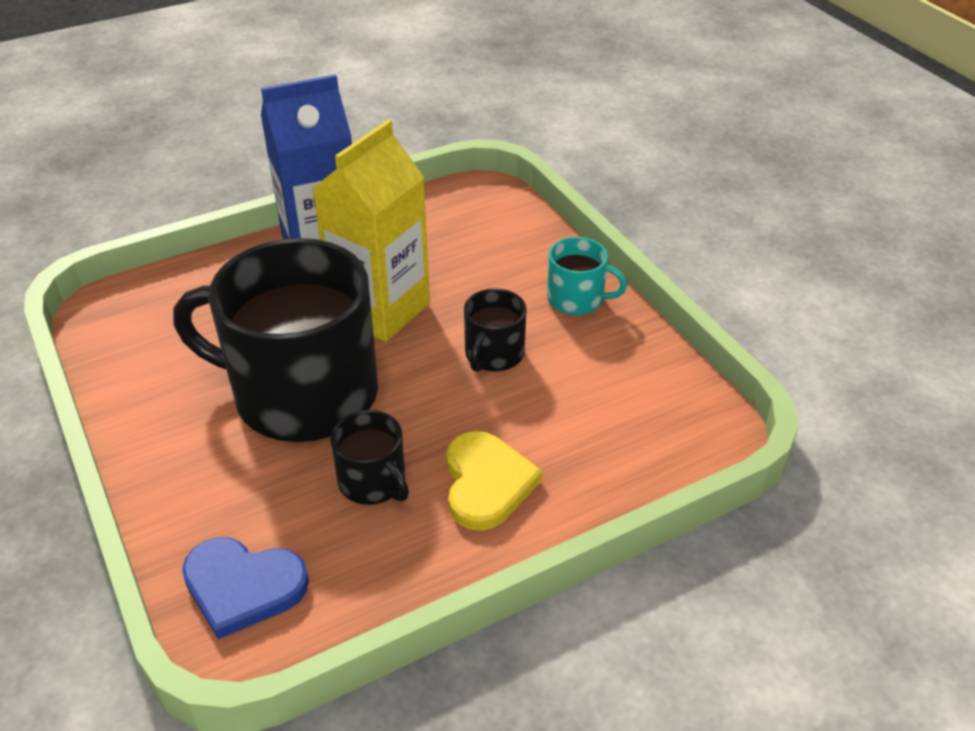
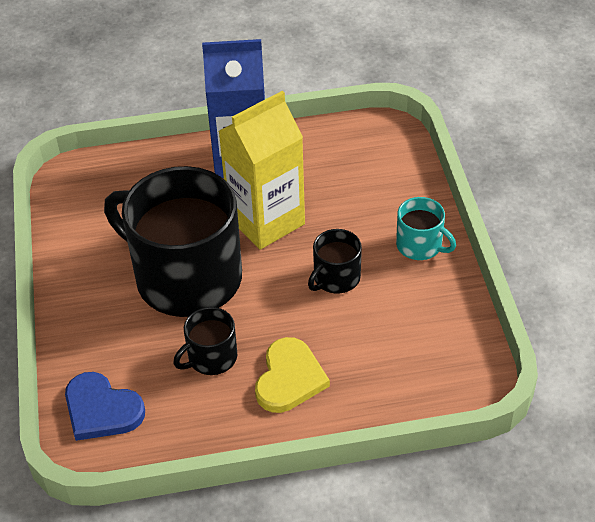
camera: 20 degrees right, 5 degrees up
(373, 482) = (211, 357): black mug -> black mug turned 75 degrees clockwise

